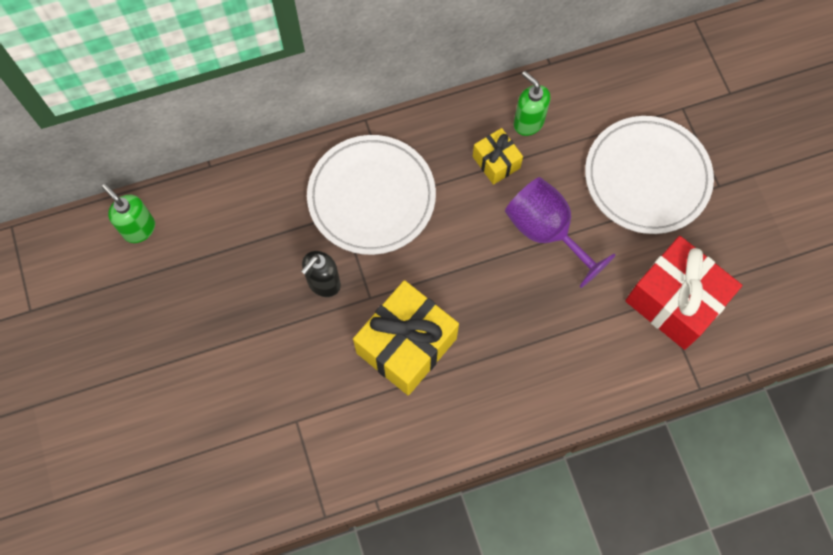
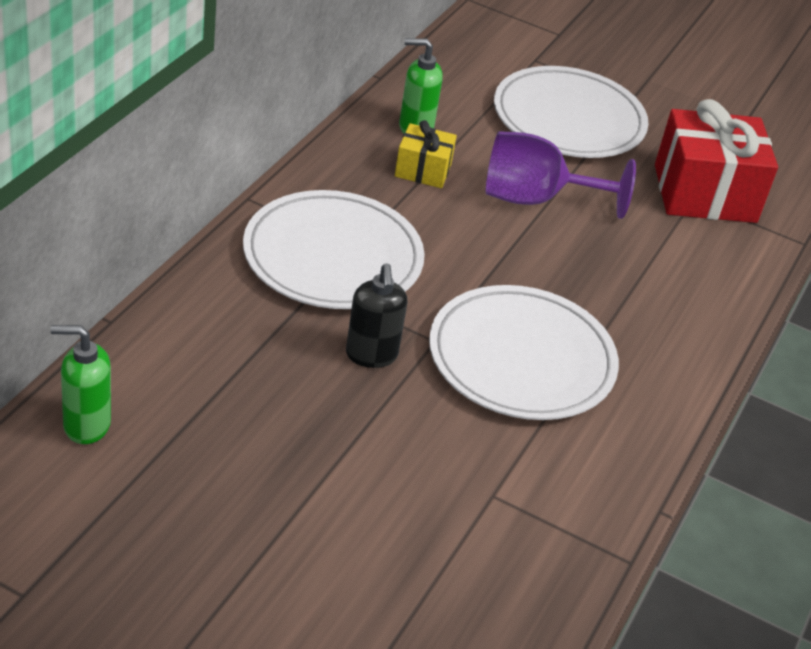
camera: 50 degrees left, 30 degrees down
(406, 345) = (521, 359): yellow gift -> white plate

